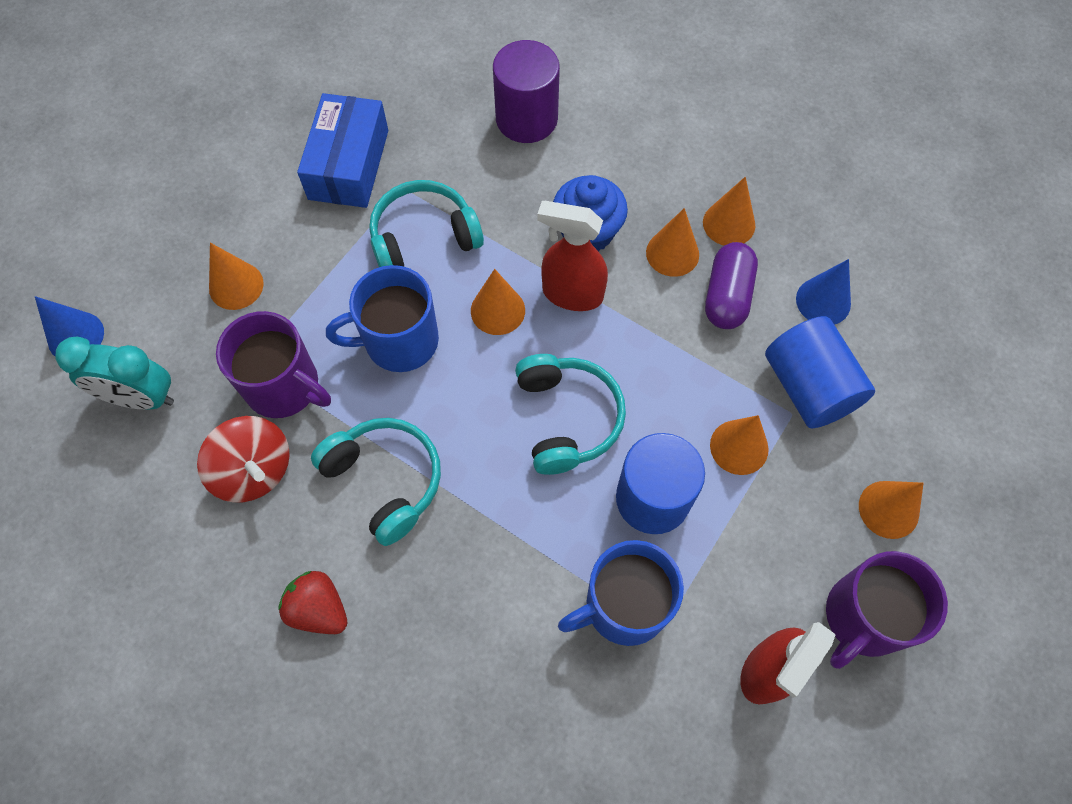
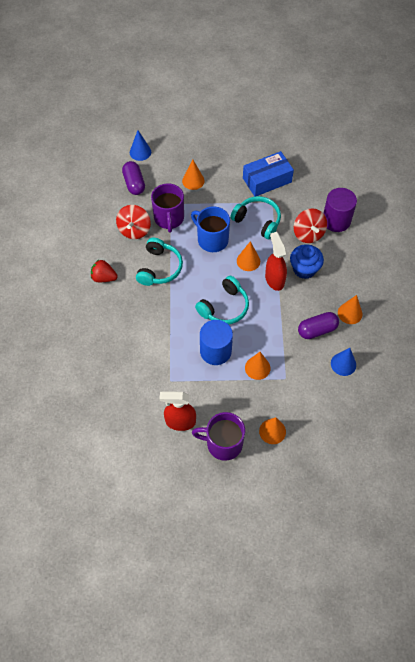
camera: 55 degrees right, 5 degrees down
(141, 398) = (134, 183): turquoise clock -> purple capsule
(319, 609) = (104, 277): red strawberry -> red strawberry turned 75 degrees counterclockwise
(519, 177) = (308, 234): none -> red spinning top
(624, 605) = (170, 364): blue mug -> none
(672, 253) = (320, 301): orange cone -> none
(808, 387) = (301, 378): blue cylinder -> none

